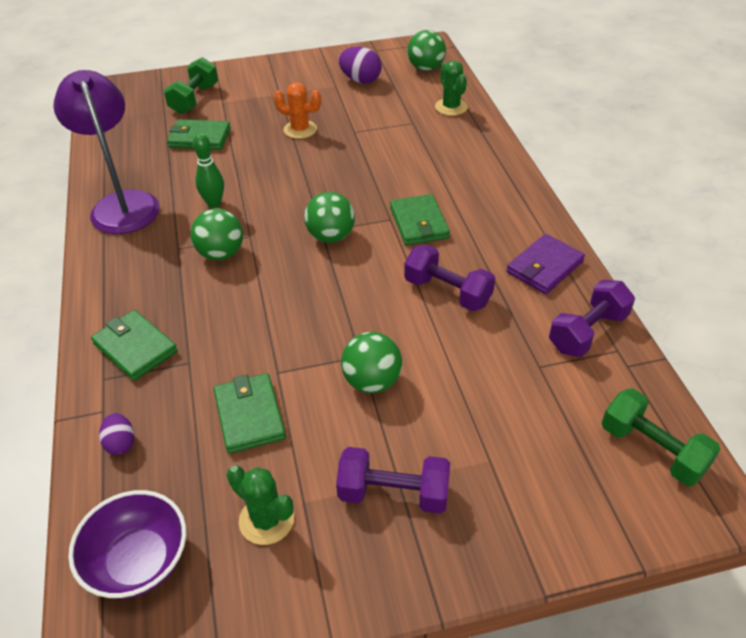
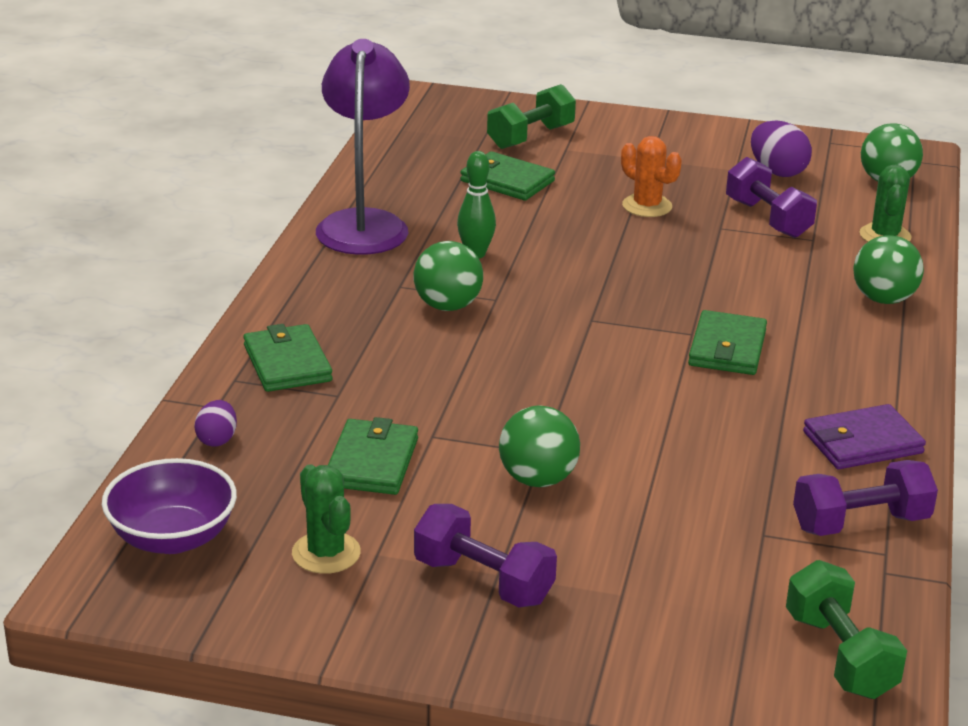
camera: 25 degrees right, 15 degrees down
(331, 236) = (598, 328): green ball -> green ball (883, 299)
(447, 292) = (705, 427): purple dumbbell -> purple dumbbell (767, 219)

